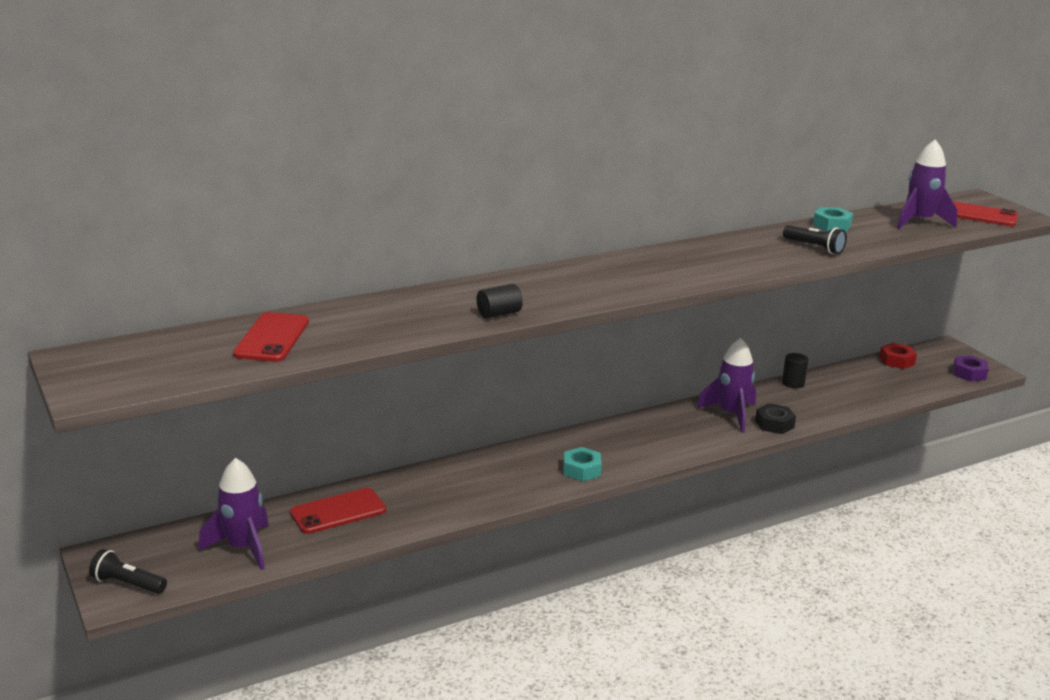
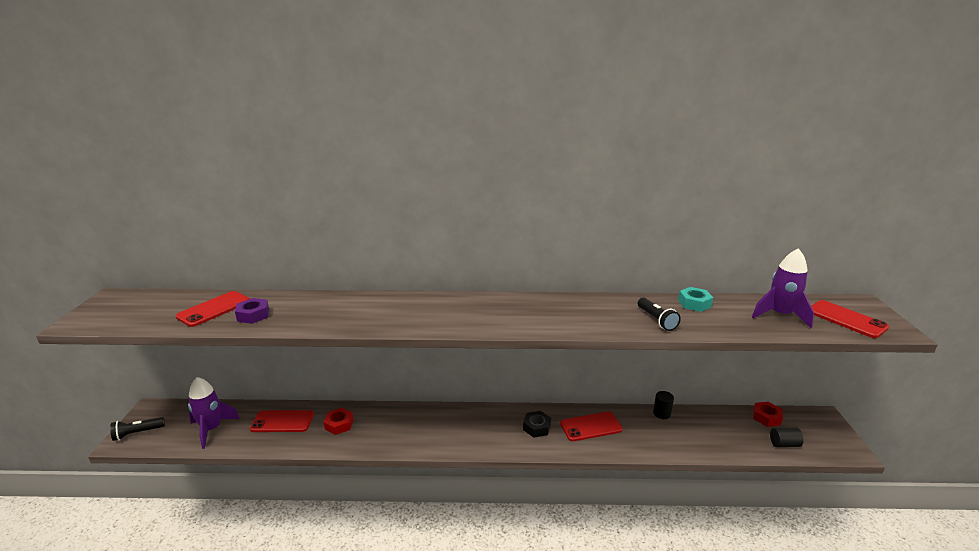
camera: 30 degrees right, 0 degrees up
(127, 584) = (137, 433): black flashlight -> black flashlight turned 75 degrees counterclockwise
(424, 493) = (339, 424): none -> red nut
(499, 314) = (358, 324): black cylinder -> black cylinder (784, 444)
(581, 470) = (446, 439): turquoise nut -> none
(731, 414) = (591, 426): purple rocket -> red phone
(774, 424) = (616, 445): black nut -> black nut (536, 427)
(969, 373) = (827, 448): purple nut -> purple nut (253, 315)

